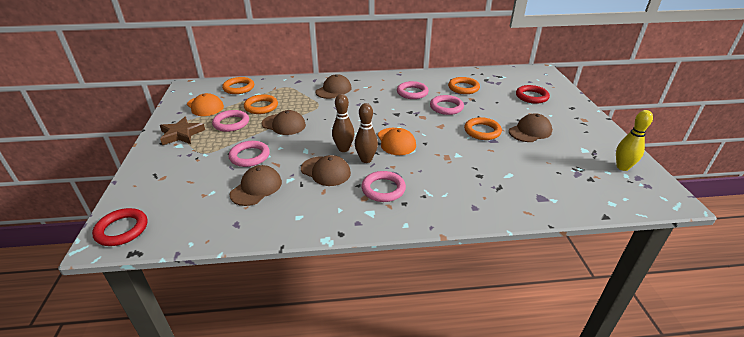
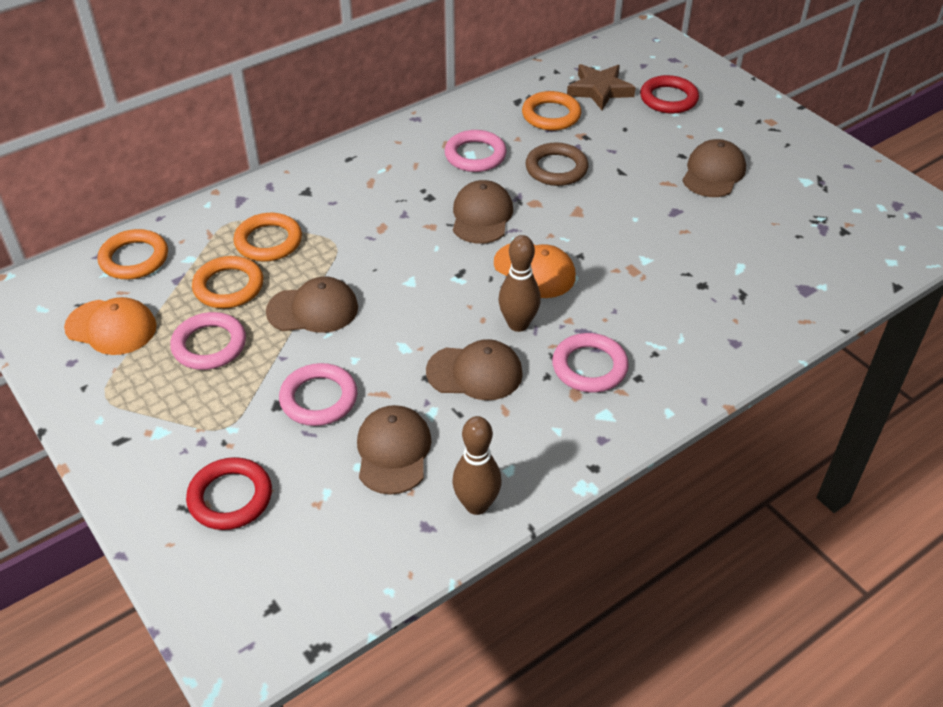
camera: 30 degrees left, 10 degrees up
(122, 229) = (247, 626): red ring -> red ring (230, 497)
(181, 134) = (136, 407): brown star -> brown star (599, 90)
(333, 90) = (330, 197): brown cap -> brown cap (481, 216)
(343, 149) = (464, 318): brown bowling pin -> brown bowling pin (476, 505)
(446, 107) = (556, 168): pink ring -> brown ring
(482, 131) = (647, 199): orange ring -> orange ring (268, 241)
(622, 167) = (869, 194): yellow bowling pin -> none

